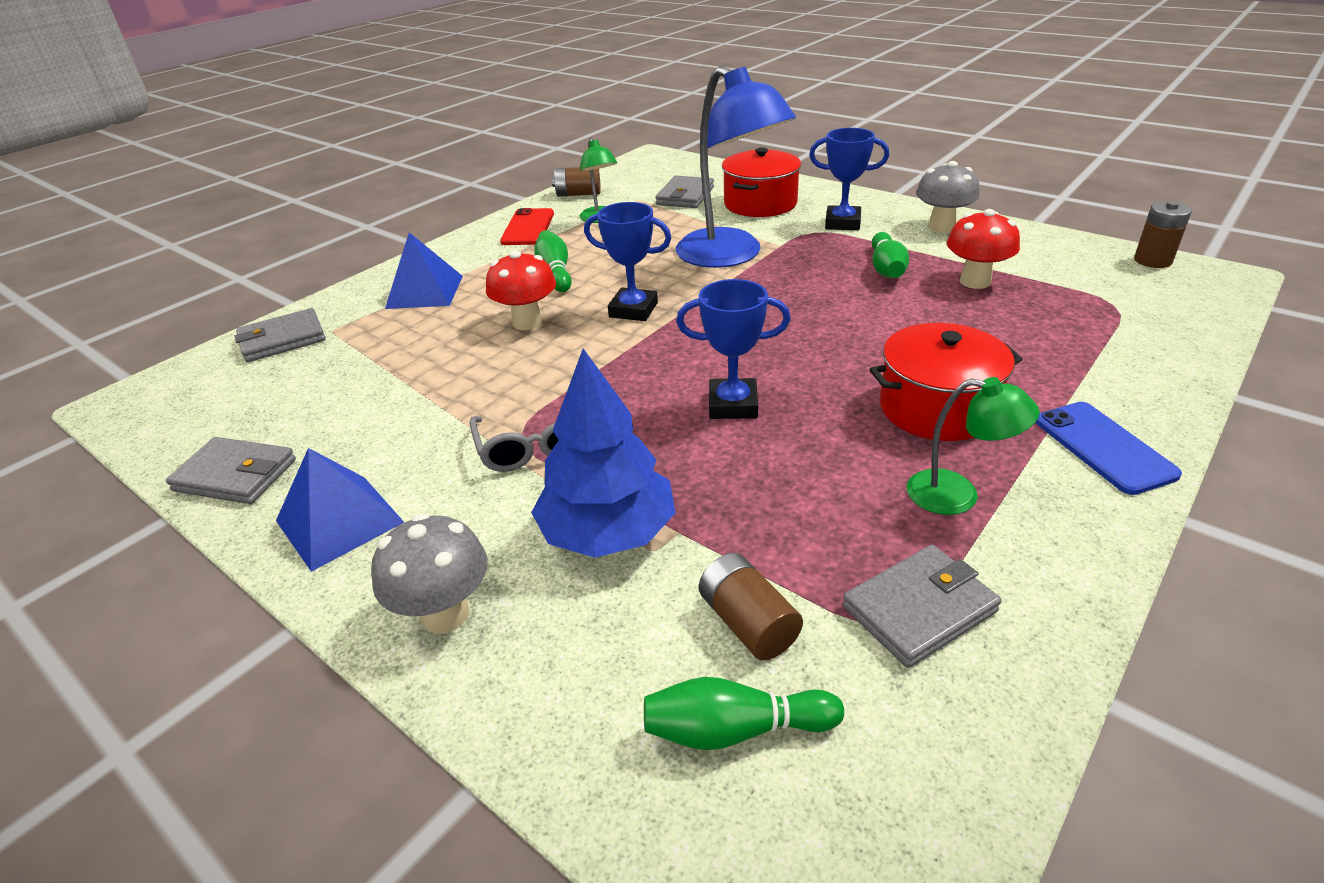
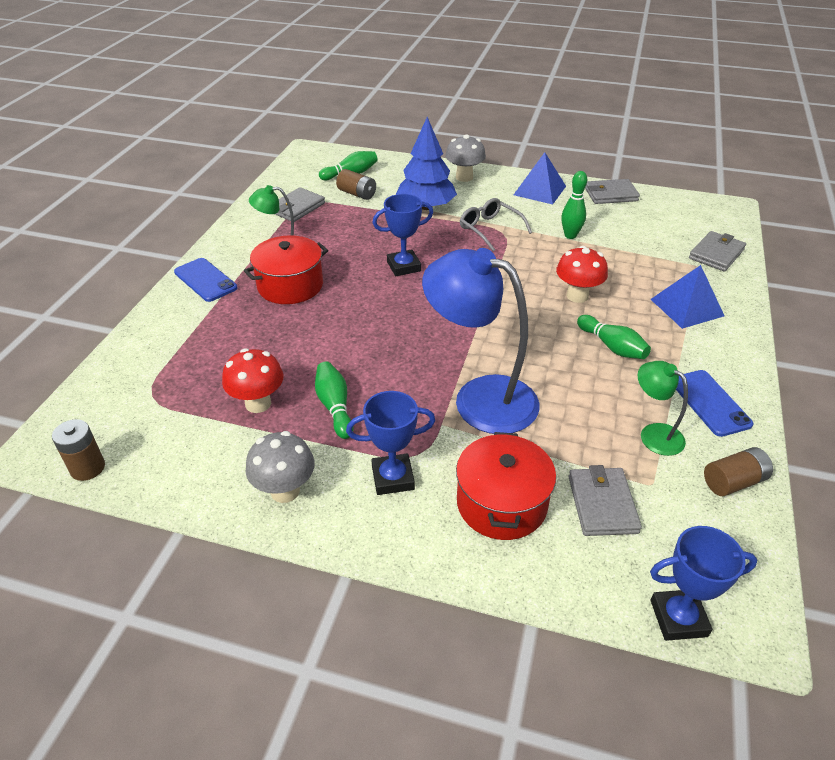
camera: 155 degrees right, 5 degrees up
(423, 405) = (570, 235): none -> green bowling pin
(528, 228) = (710, 403): red phone -> blue phone
(633, 310) = (514, 320): blue trophy -> blue trophy (678, 618)

